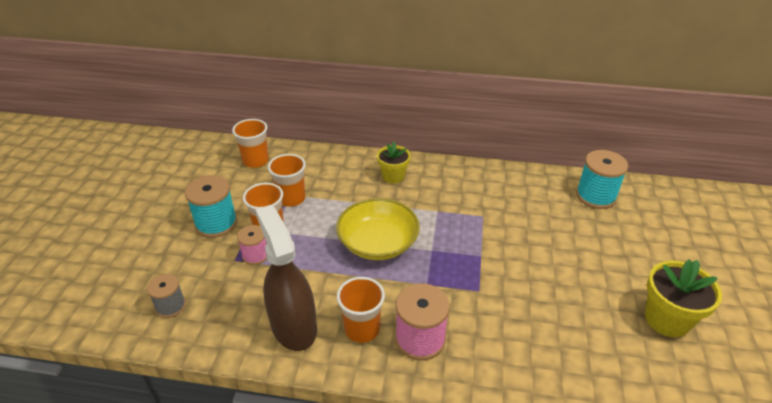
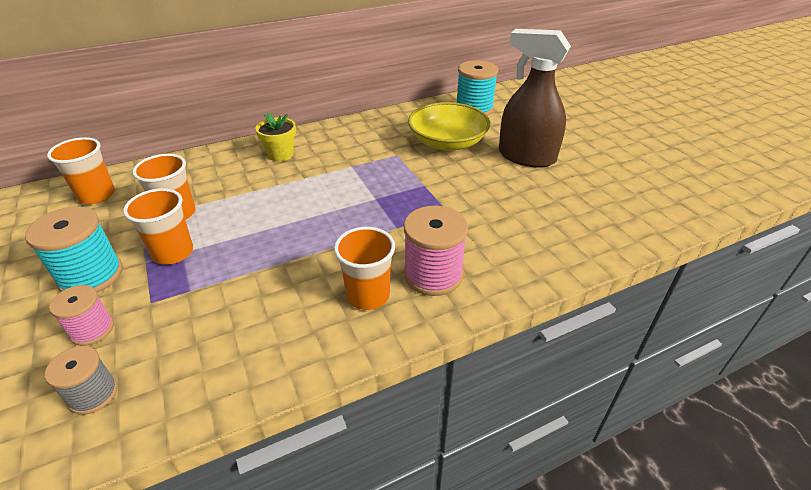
camera: 35 degrees left, 0 degrees up
(255, 255) = (176, 285): pink spool -> pink spool (92, 330)
(293, 326) = (287, 331): brown spray bottle -> brown spray bottle (526, 157)
(378, 243) = (315, 214): yellow bowl -> yellow bowl (447, 142)
(667, 319) = (602, 169): yellow flower pot -> none

